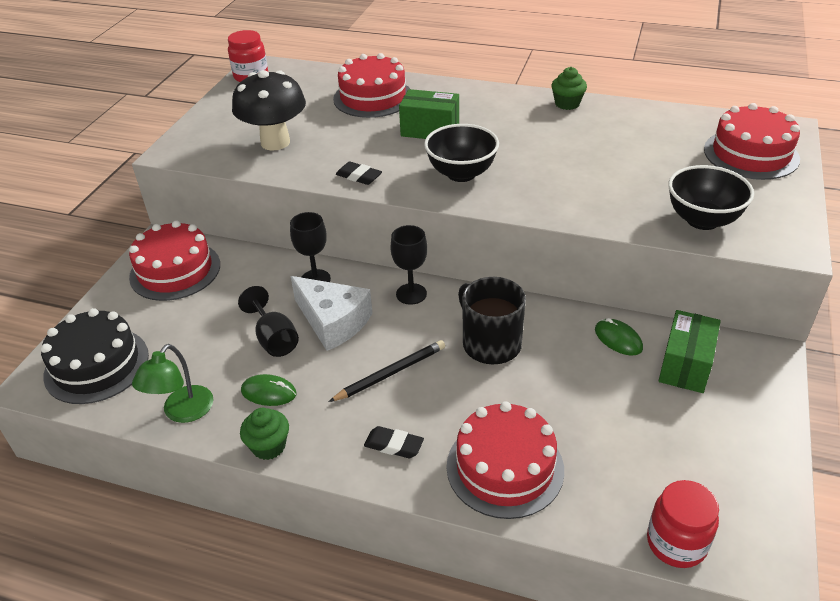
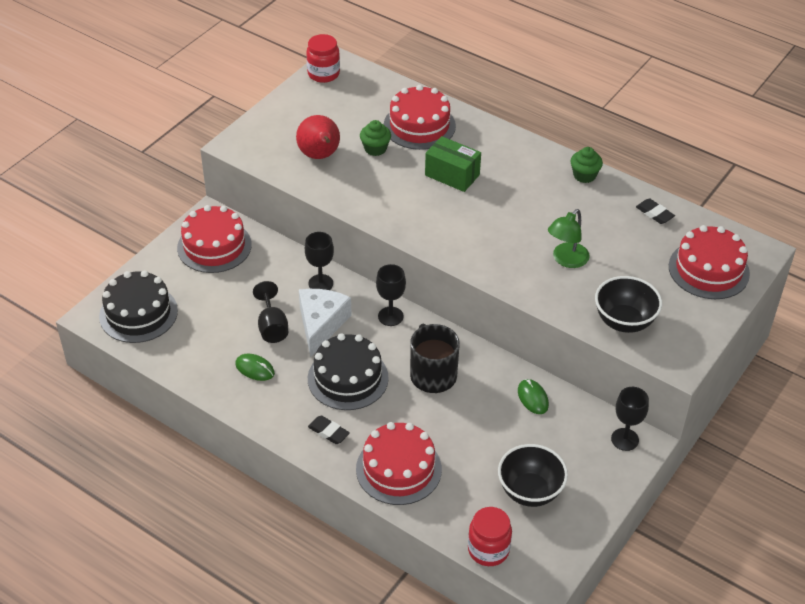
camera: 15 degrees right, 5 degrees up
(182, 412) = (190, 367): green lamp -> green lamp (566, 260)
(269, 446) = (242, 408): green cupcake -> green cupcake (375, 149)
(275, 142) = (320, 156): black mushroom -> red pear
(333, 322) = (321, 324): white cheese -> white cheese turned 135 degrees counterclockwise
(359, 176) = (374, 209): black eraser -> black eraser (654, 214)
(390, 373) = (348, 378): black pencil -> black cake
(461, 174) = (457, 227): black bowl -> black bowl (530, 491)
(685, 365) = (572, 432): green box -> none
(748, 357) = (624, 439): none -> black goblet

